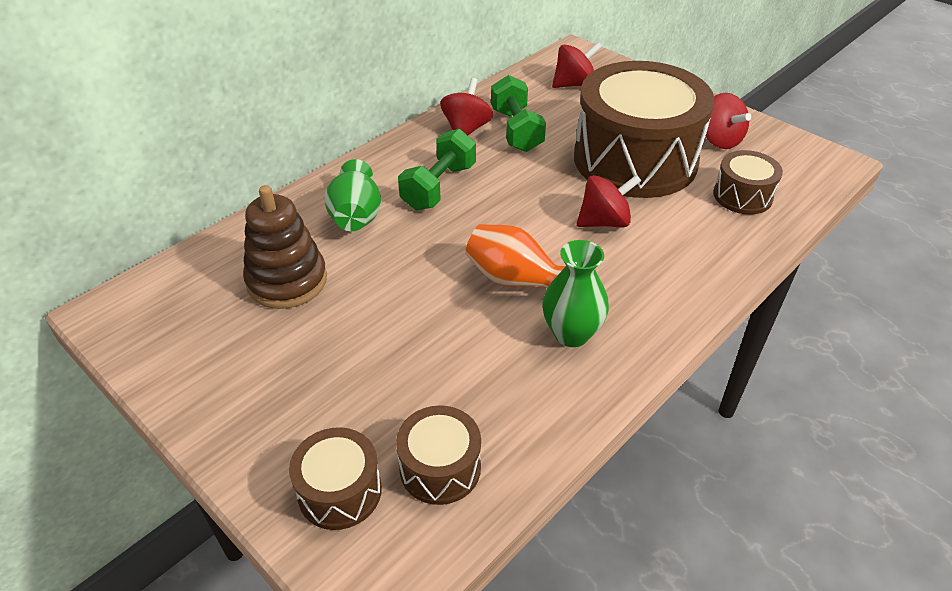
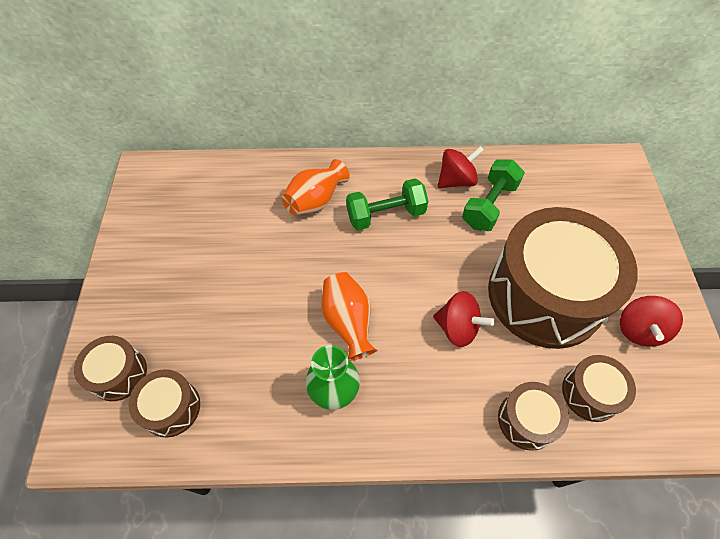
camera: 45 degrees right, 15 degrees up
(287, 281) = (234, 218): brown stacking toy -> none
(356, 216) = (315, 200): green vase -> orange vase
(574, 84) = (582, 193): red spinning top -> none
(728, 241) = (527, 420): none -> brown drum

